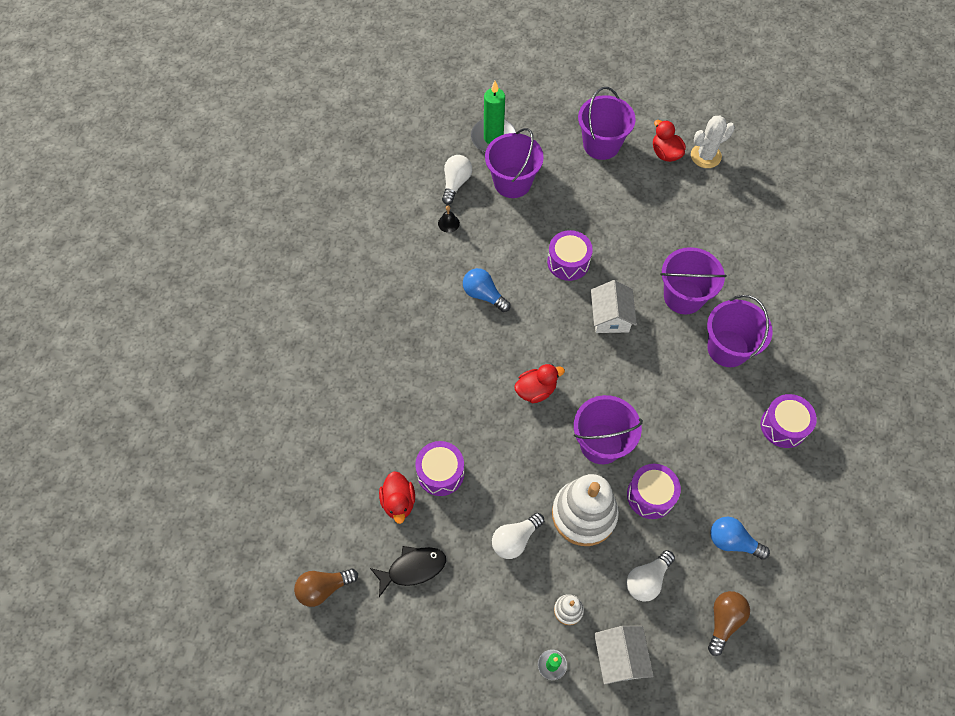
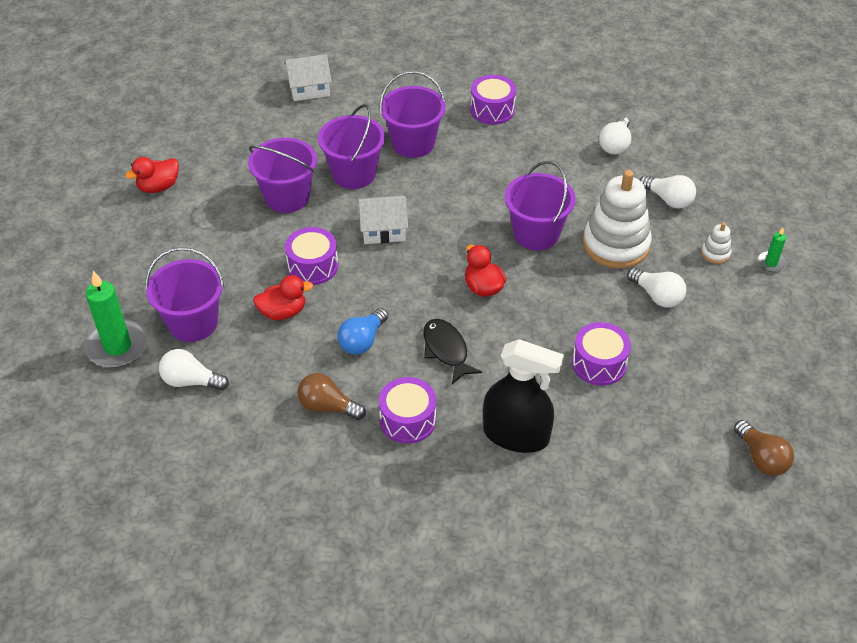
camera: 95 degrees left, 15 degrees down
(376, 397) = (516, 435): none -> black spray bottle
(398, 502) = (642, 399): red duck -> red duck (283, 312)
(413, 568) = (713, 378): black fish -> black fish (446, 350)
(448, 223) = (256, 384): black bell -> none
(601, 145) = (140, 241): purple bucket -> purple bucket (287, 197)
(620, 657) = (747, 217): white house -> white house (309, 88)
(650, 495) = (583, 197): purple drum -> purple drum (408, 420)
(705, 156) = (165, 155): white cactus -> none
(724, 621) = (690, 151): brown light bulb -> brown light bulb (327, 406)
(732, 541) = (615, 145): blue light bulb -> white light bulb

